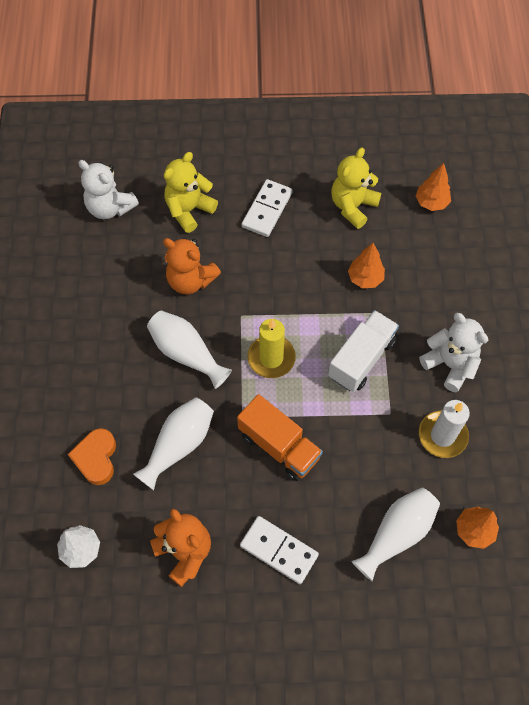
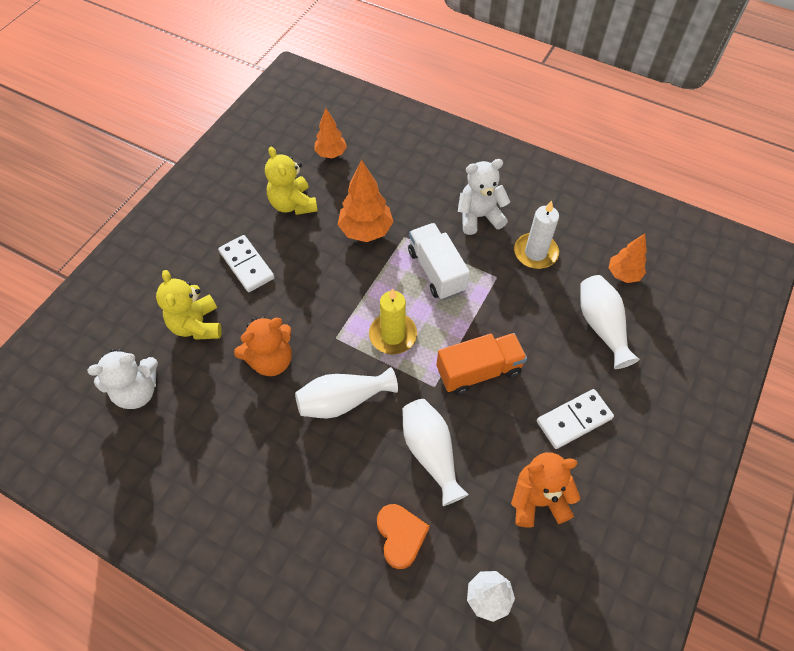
camera: 60 degrees left, 5 degrees down
(96, 458) = (400, 536): orange heart -> orange heart turned 135 degrees counterclockwise
(365, 278) = (366, 231): orange tree -> orange tree, size x1.56

